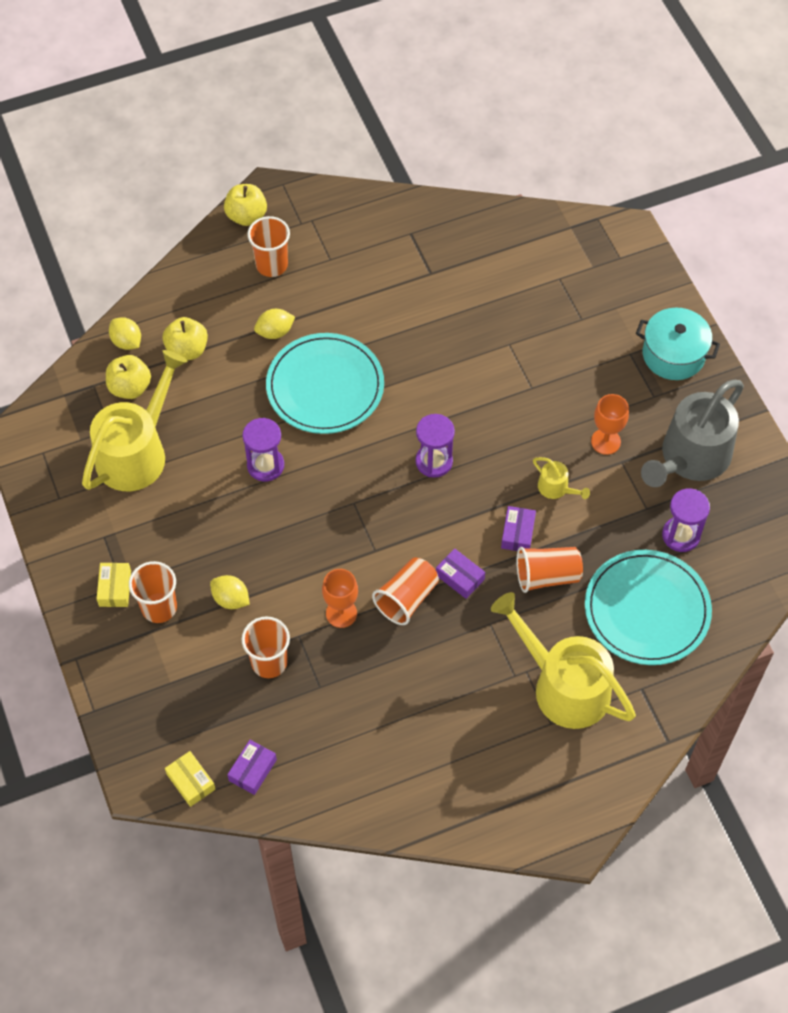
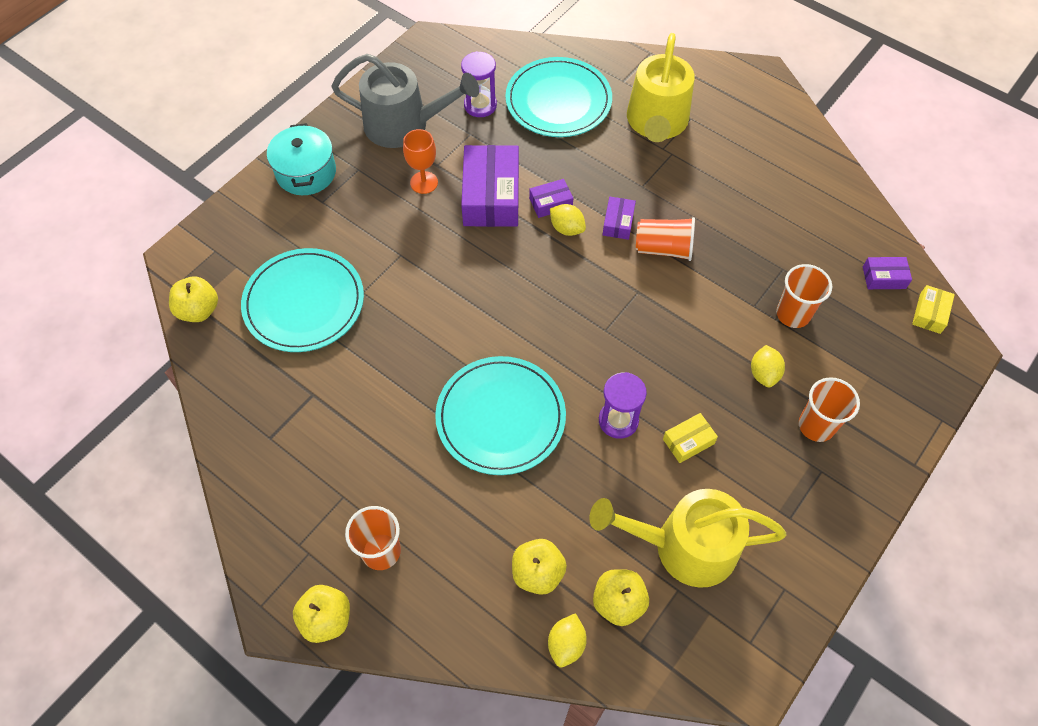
camera: 120 degrees left, 0 degrees up
(115, 588) = (829, 474): yellow box -> yellow box (688, 441)
(275, 332) = (464, 498): yellow lemon -> yellow lemon (567, 228)
(341, 613) = (711, 286): orange goblet -> none
(434, 461) = (523, 291): purple hourglass -> none
(524, 299) = (304, 303): none -> turquoise plate
(547, 576) = (575, 169): orange cup -> none
(556, 488) = (491, 196): yellow watering can -> purple box
(562, 228) = (199, 310): none -> yellow apple

